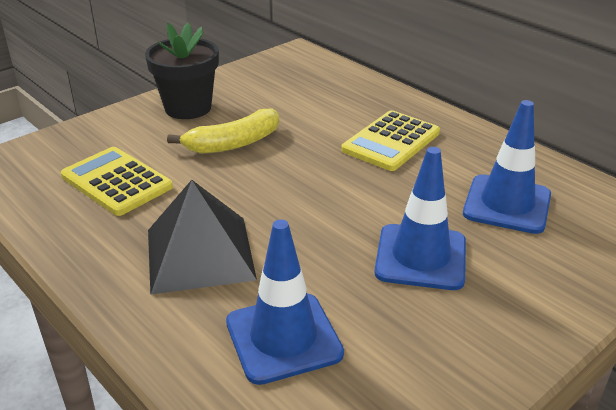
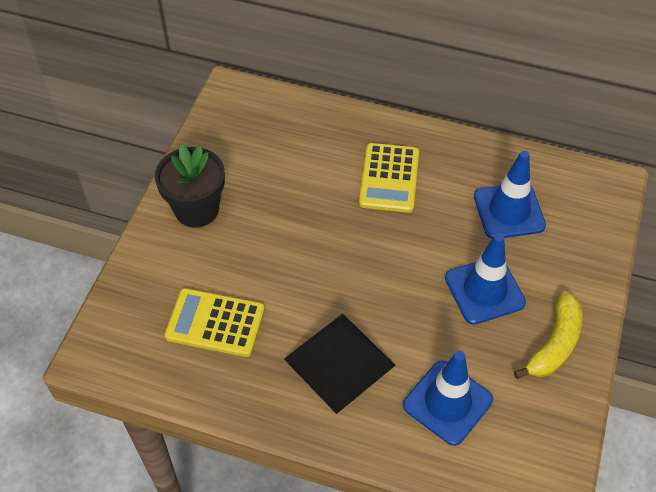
camera: 30 degrees left, 20 degrees up
(233, 143) = (271, 236): yellow banana -> yellow banana (554, 344)

